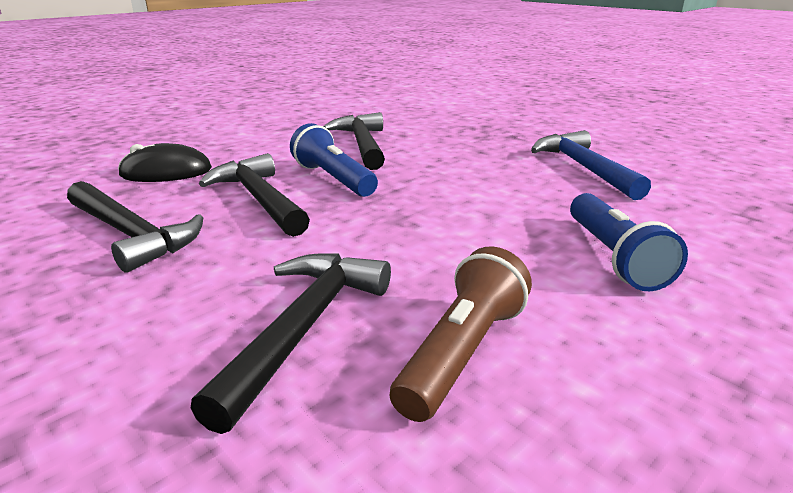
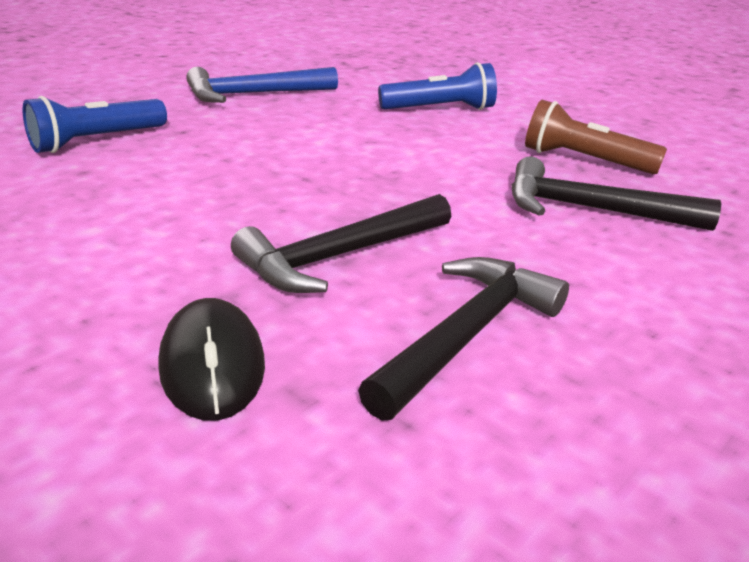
camera: 95 degrees left, 5 degrees up
(333, 179) = (269, 212): blue flashlight -> blue flashlight (96, 141)
(362, 144) = (121, 197): black hammer -> none

